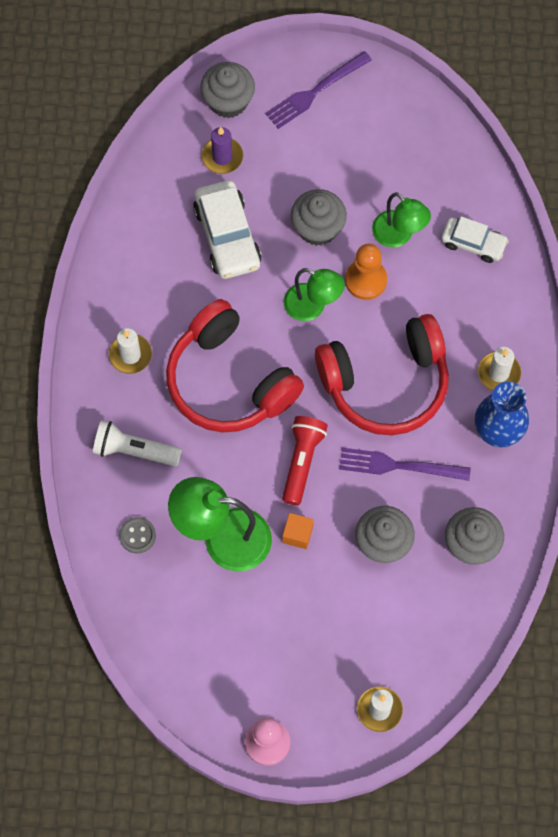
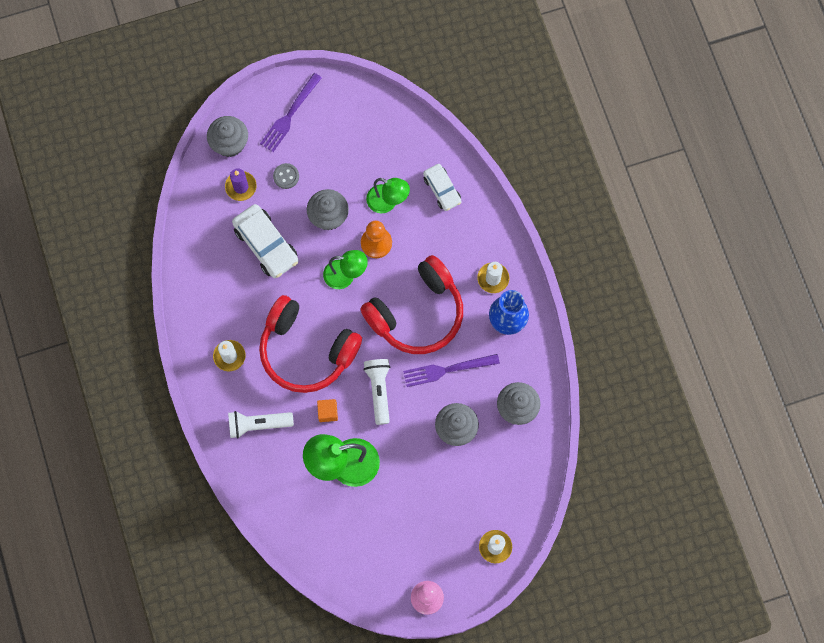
camera: 20 degrees left, 5 degrees up
(137, 535) = (283, 485): grey button -> grey button (286, 176)
(297, 534) = (395, 444): orange cube -> orange cube (328, 412)
(302, 461) = (379, 390): red flashlight -> white flashlight
(473, 243) = (442, 189): white car -> white car turned 60 degrees clockwise

